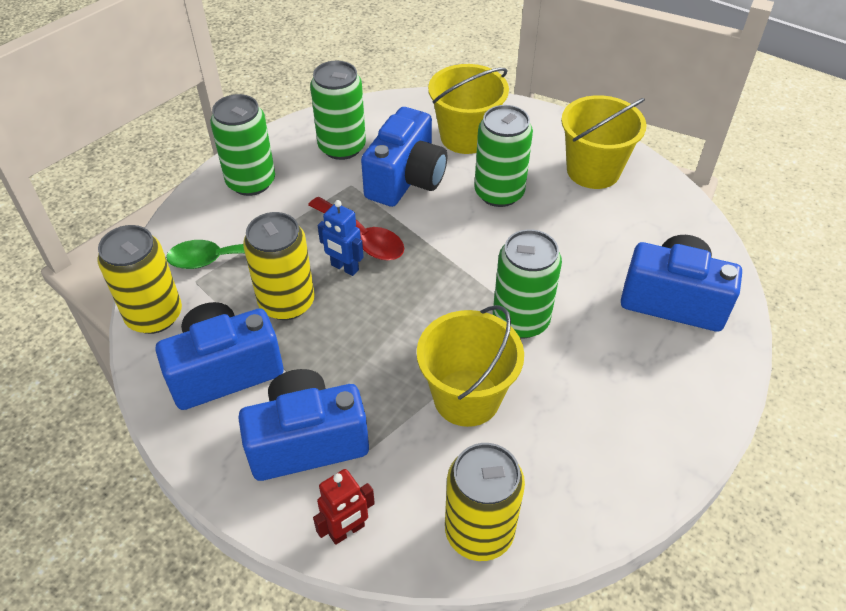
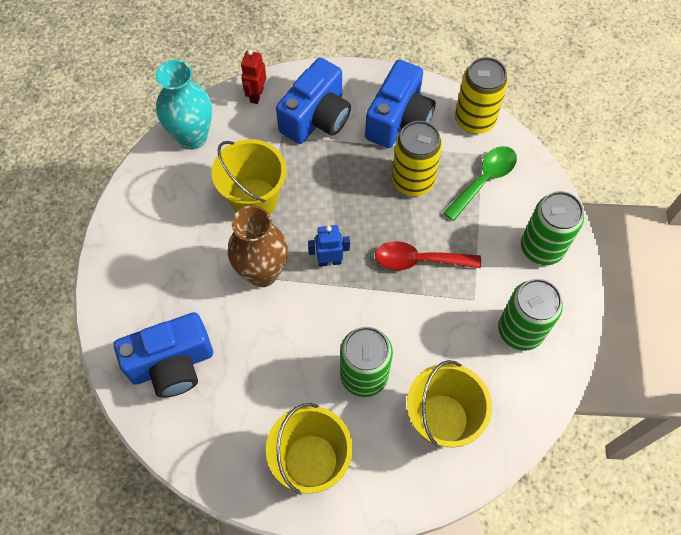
camera: 140 degrees right, 15 degrees up
(344, 268) = (405, 229): blue robot -> blue robot (329, 261)
(406, 180) = (441, 335): blue camera -> none
(479, 532) = (192, 137): yellow can -> turquoise vase
(521, 320) = (262, 272): green can -> brown vase

